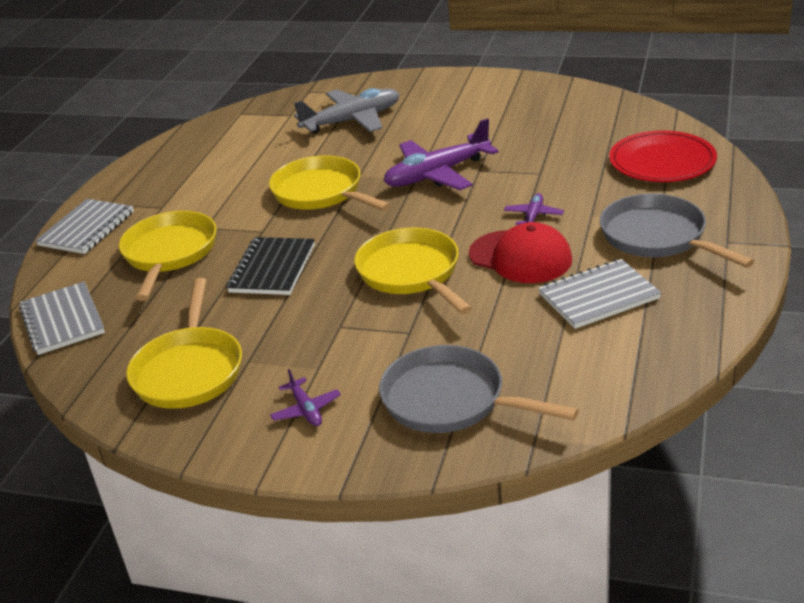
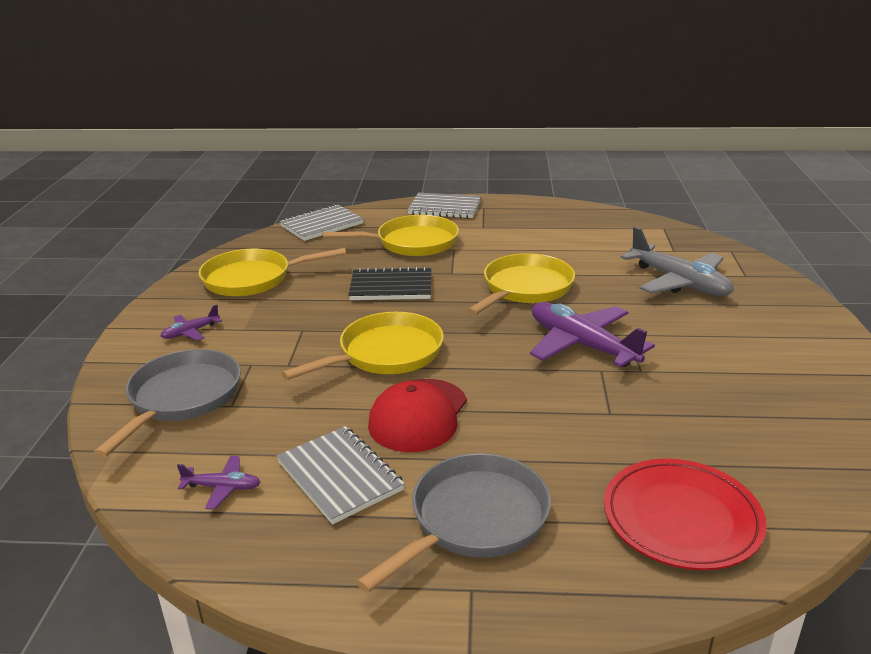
camera: 75 degrees right, 5 degrees down
(533, 216) = (506, 417): purple plane -> purple plane (223, 487)

